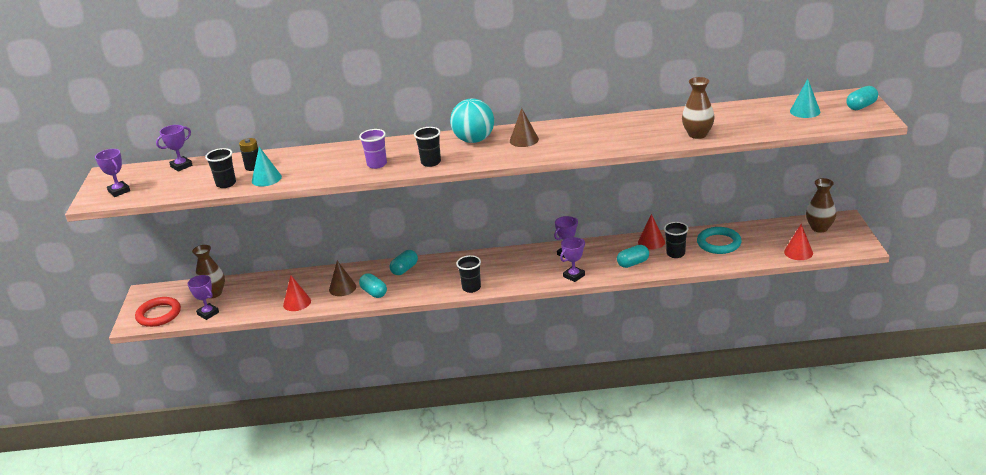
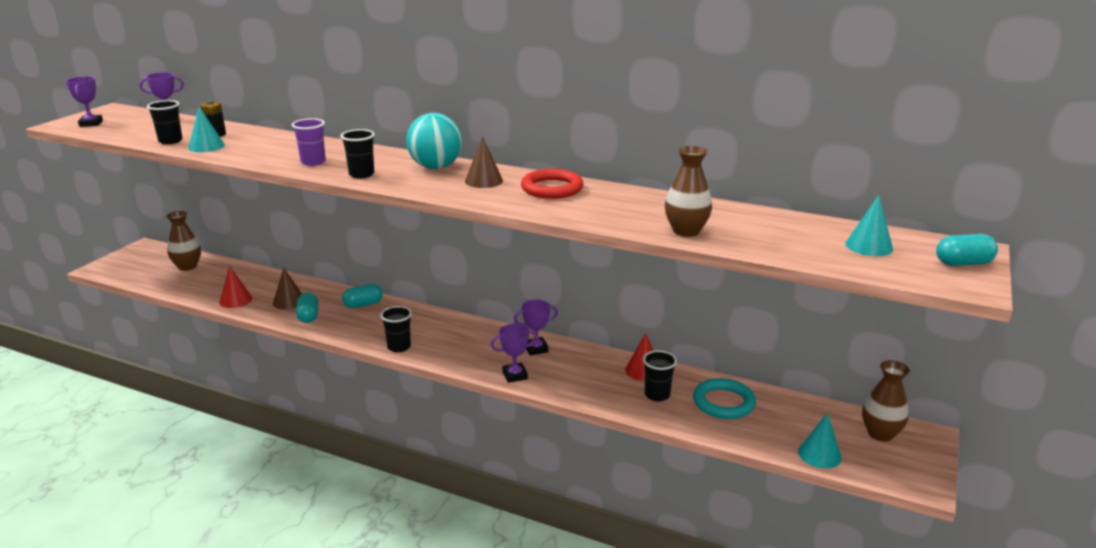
camera: 25 degrees right, 5 degrees down
(159, 314) = (125, 268): red ring -> red ring (552, 188)
(208, 313) = (159, 282): purple trophy -> none
(633, 263) = (595, 387): turquoise capsule -> none
(798, 252) = (819, 454): red cone -> turquoise cone

